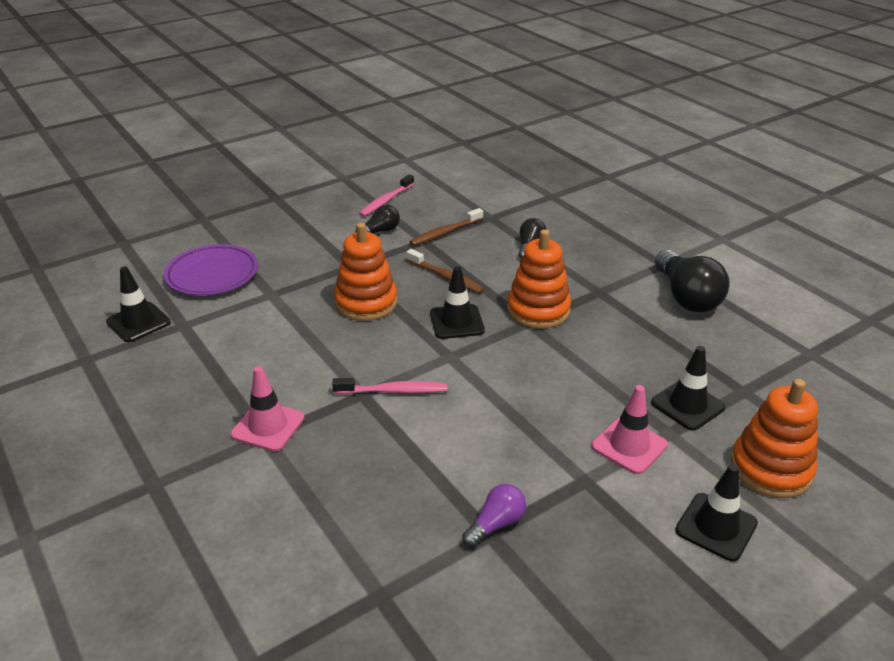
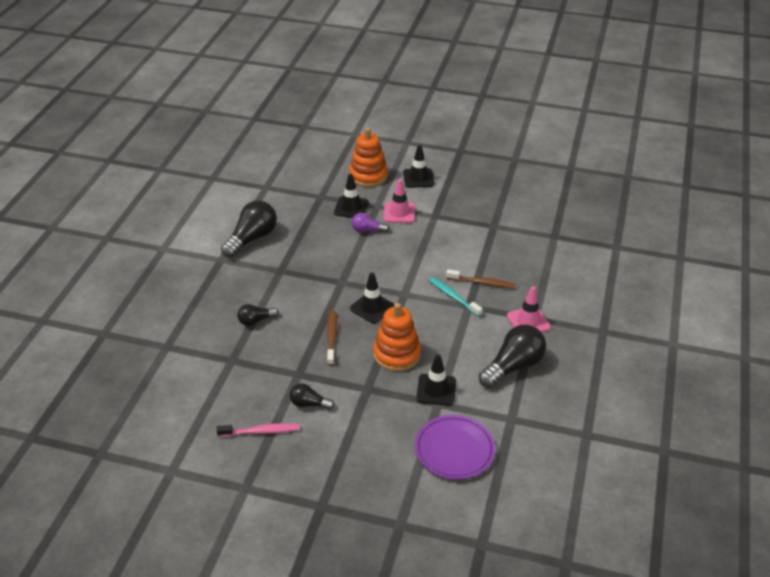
camera: 130 degrees left, 5 degrees up
(138, 322) = (535, 442): black traffic cone -> black traffic cone (436, 390)
(231, 368) = (513, 366): none -> black light bulb
(393, 391) = (453, 297): pink toothbrush -> turquoise toothbrush
(445, 232) = (277, 370): brown toothbrush -> brown toothbrush (482, 283)
(496, 524) = (487, 226): purple light bulb -> purple light bulb (367, 230)
(538, 310) = (325, 284): orange stacking toy -> none

